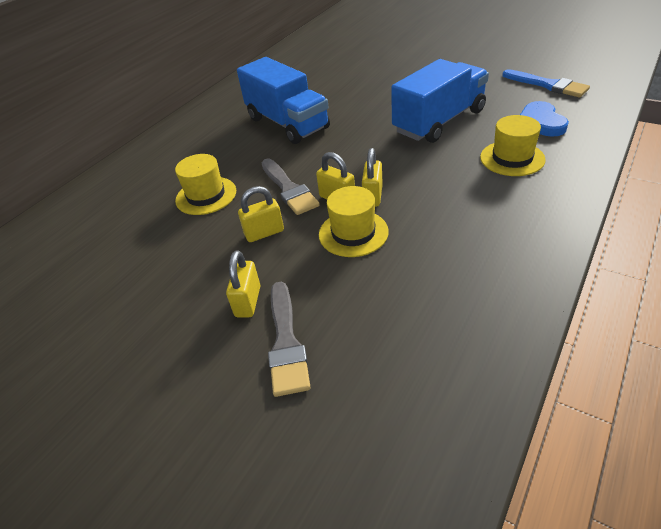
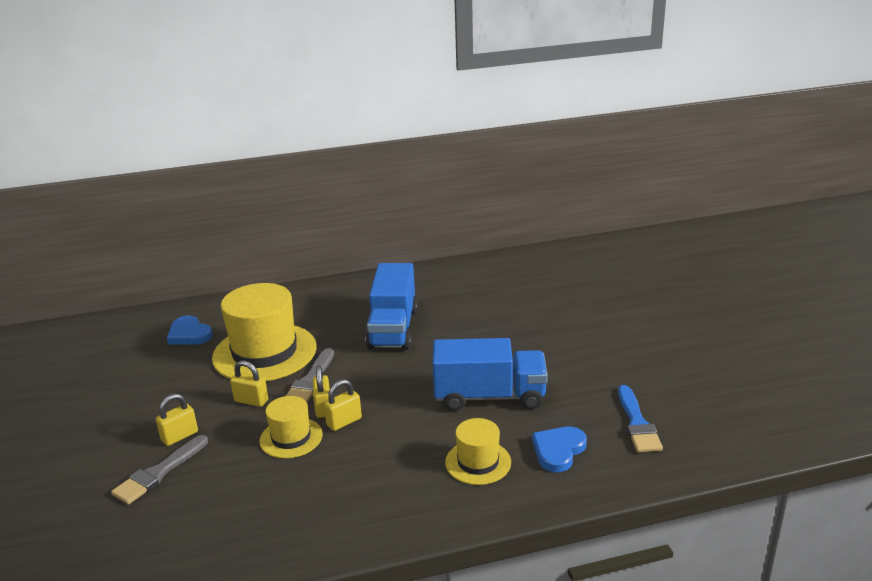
camera: 40 degrees right, 15 degrees down
(96, 227) = (189, 334): none -> blue heart
(206, 196) = (264, 352): yellow hat -> yellow hat, size x1.92

